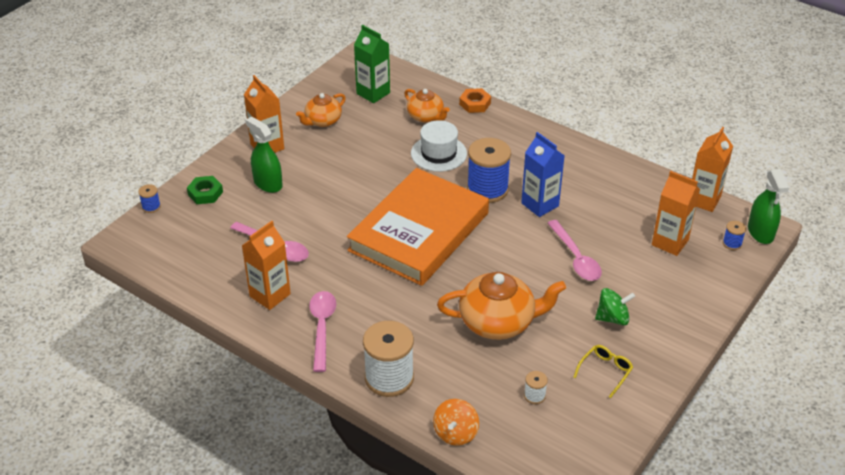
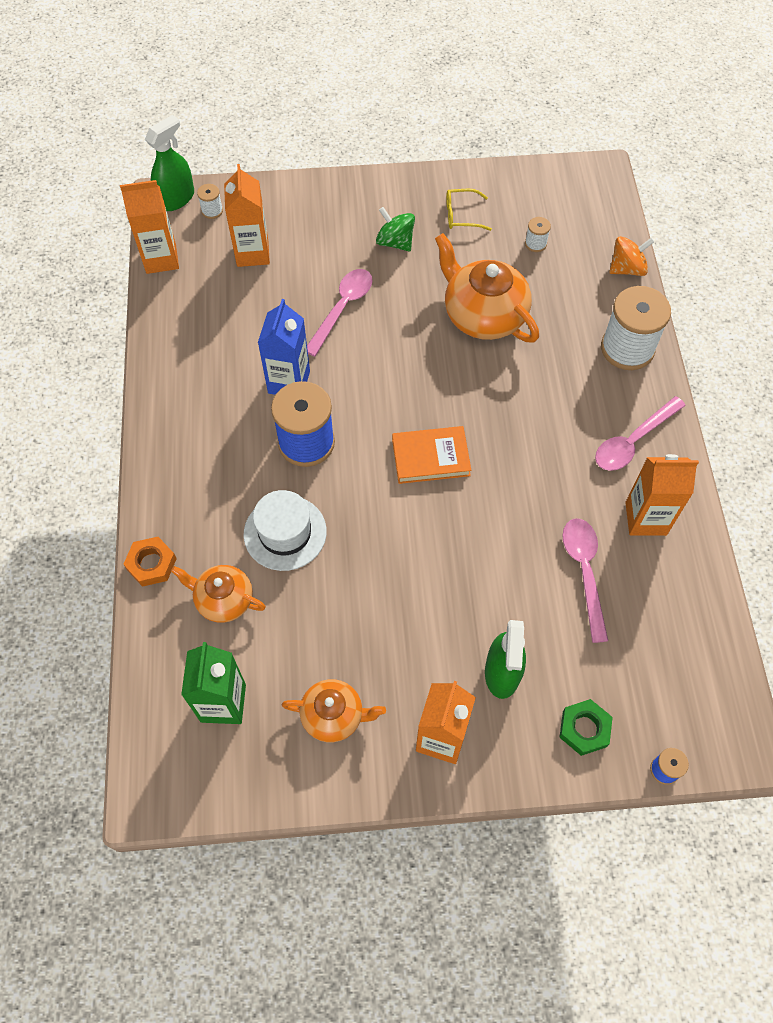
camera: 130 degrees left, 20 degrees up
(419, 232) = (430, 457): orange book -> orange book, size x0.44
(426, 116) = (223, 599): orange teapot -> orange teapot turned 75 degrees counterclockwise
(732, 243) = (212, 211): blue spool -> white spool

